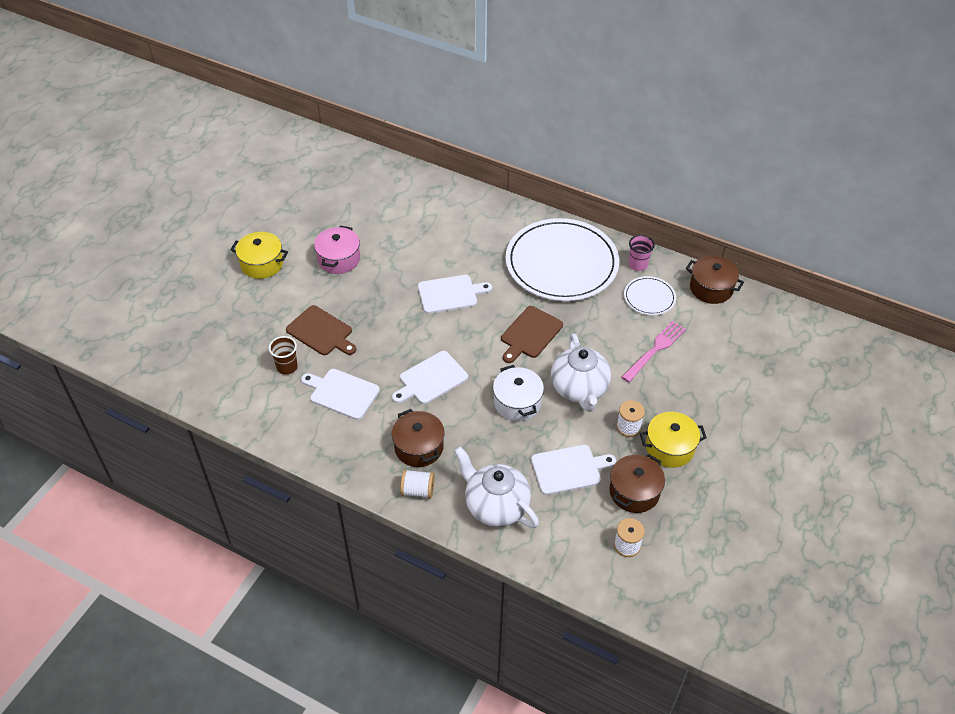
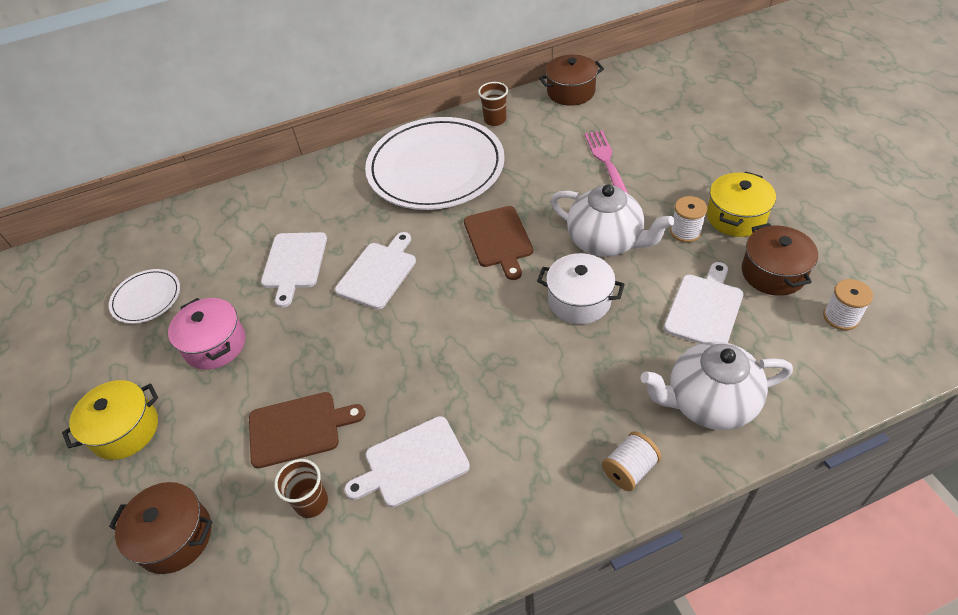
camera: 45 degrees left, 0 degrees up
(419, 447) = (565, 429): brown pot -> brown pot (175, 537)
(431, 379) = (476, 358): white cutting board -> white cutting board (294, 263)
(638, 265) = (495, 120): pink cup -> brown cup
(649, 297) = (541, 133): white plate -> white plate (146, 298)

